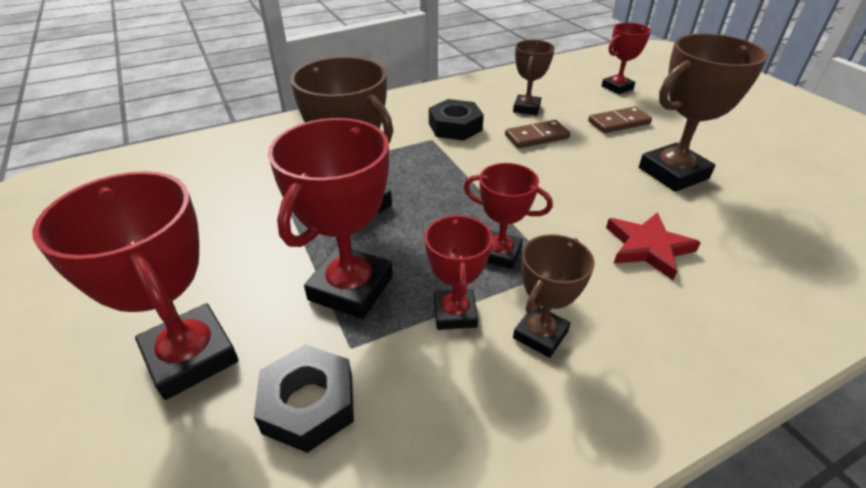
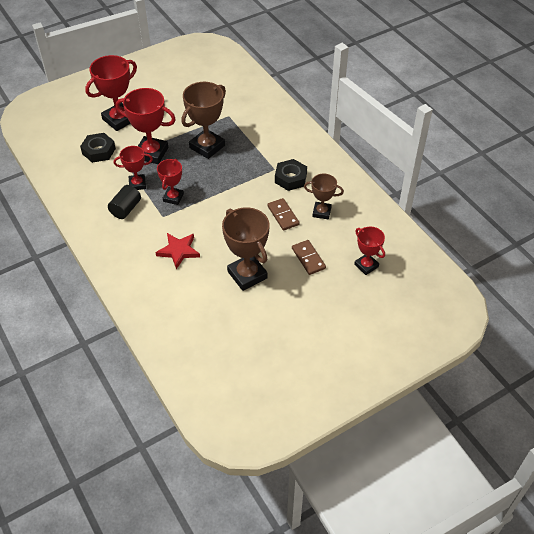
camera: 85 degrees right, 10 degrees up
(540, 334) = (126, 209): brown trophy -> black cylinder

